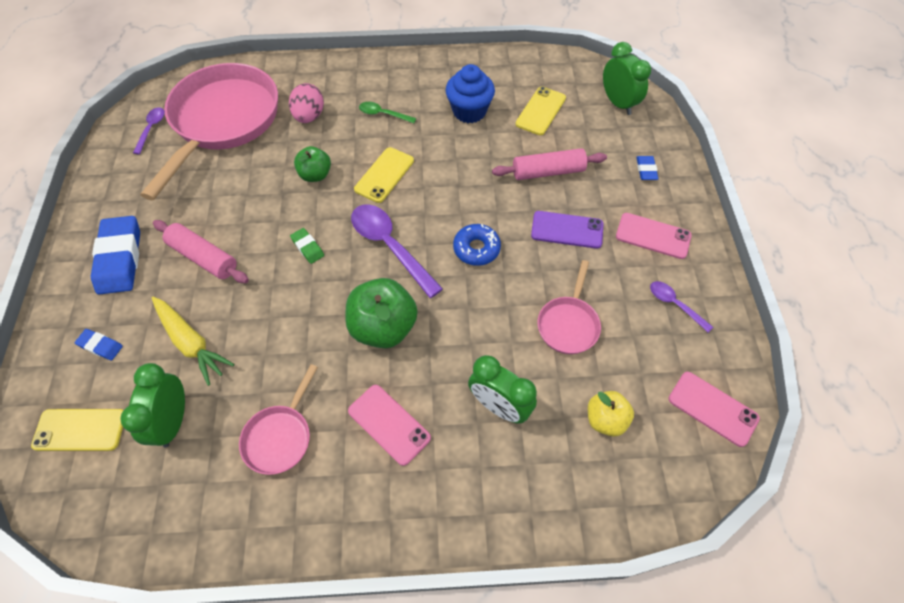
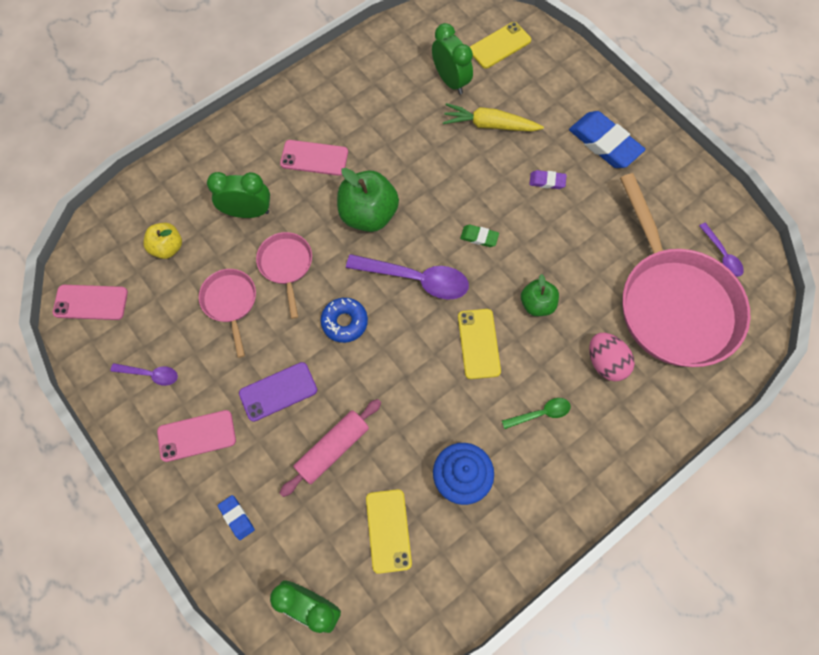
camera: 145 degrees right, 10 degrees up
(100, 346) = (545, 88): blue eraser -> none
(204, 257) = (547, 181): pink rolling pin -> purple eraser
(280, 437) = (377, 111): pink pan -> pink pan (286, 265)

